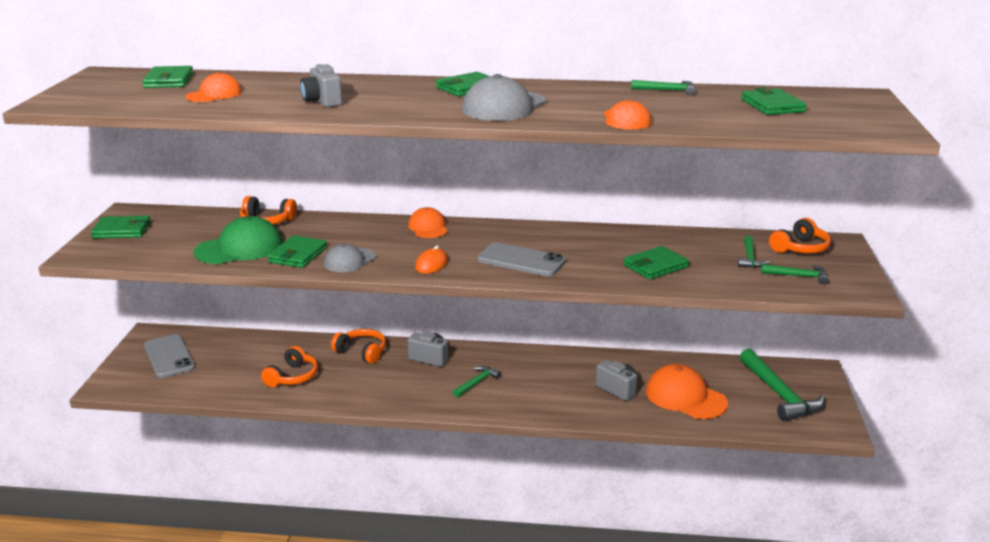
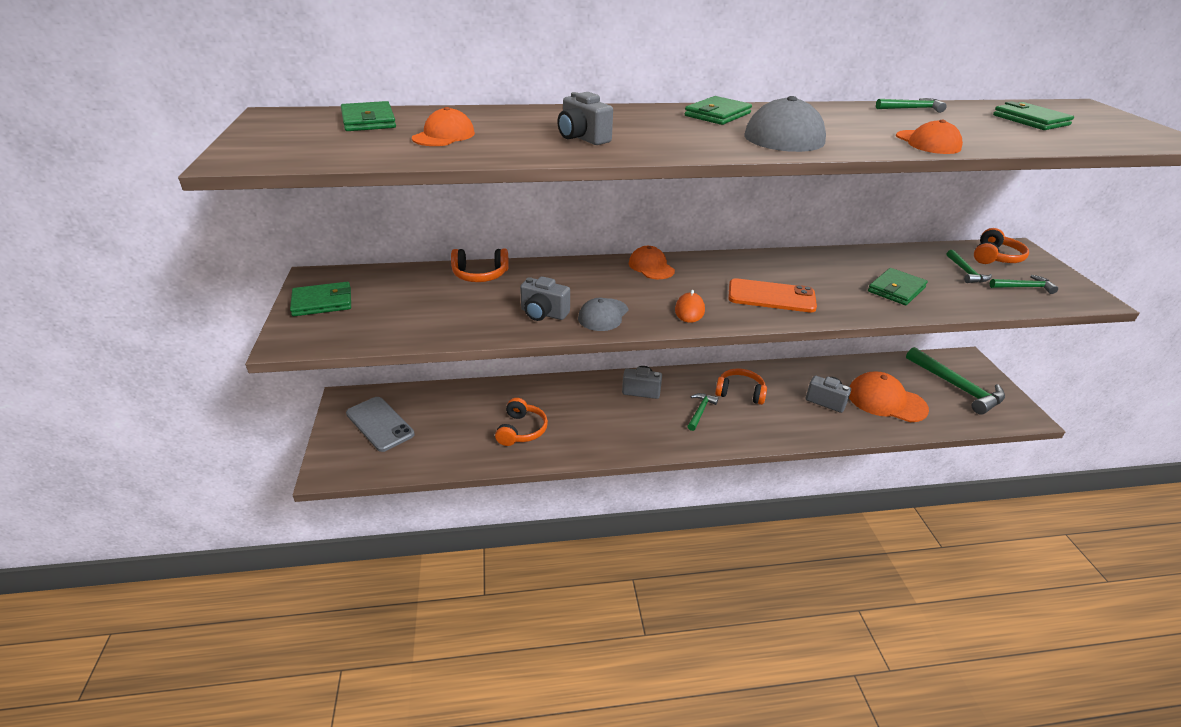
camera: 15 degrees left, 10 degrees up
(239, 248) = (473, 312): green cap -> none
(298, 255) = (543, 314): green wallet -> grey camera
(362, 352) = (573, 392): orange headphones -> orange headphones (740, 393)
(521, 260) = (771, 296): grey phone -> orange phone

